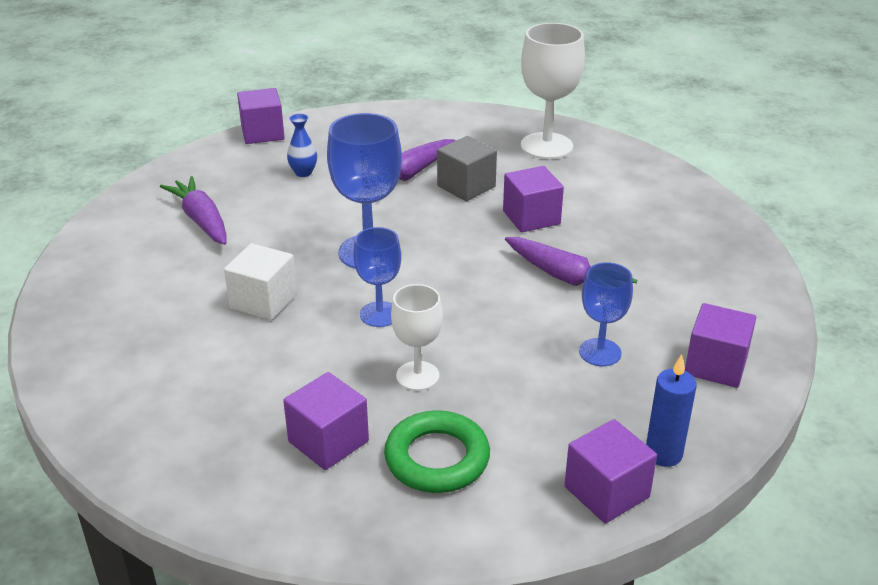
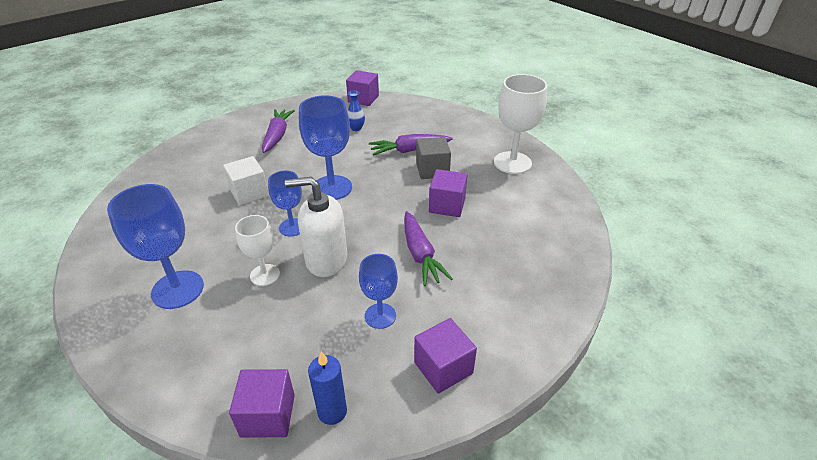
camera: 35 degrees right, 5 degrees up
(328, 441) = (177, 289): purple cube -> blue goblet
(437, 458) = (211, 332): green ring -> none
(469, 329) = (326, 260): none -> white soap dispenser

